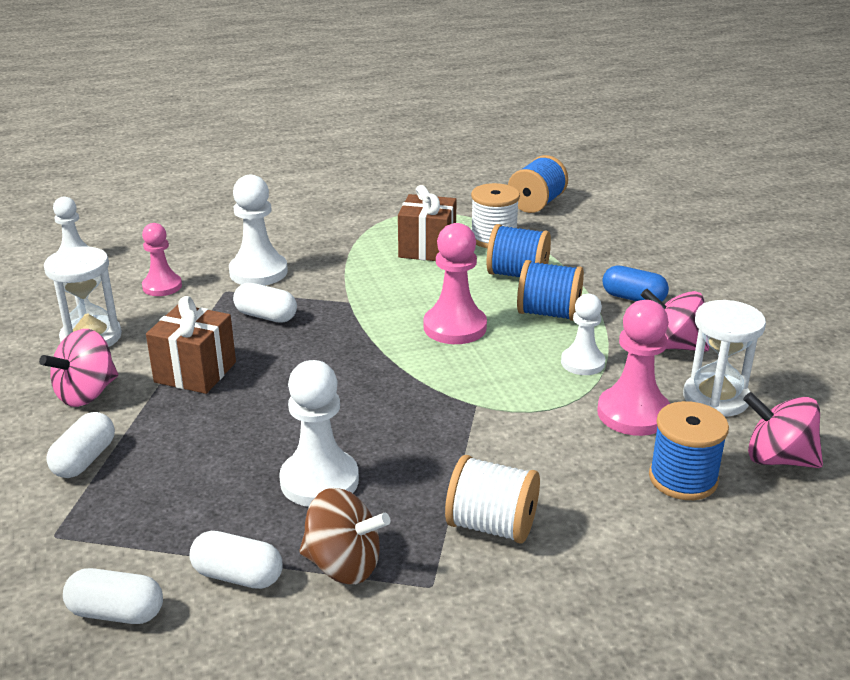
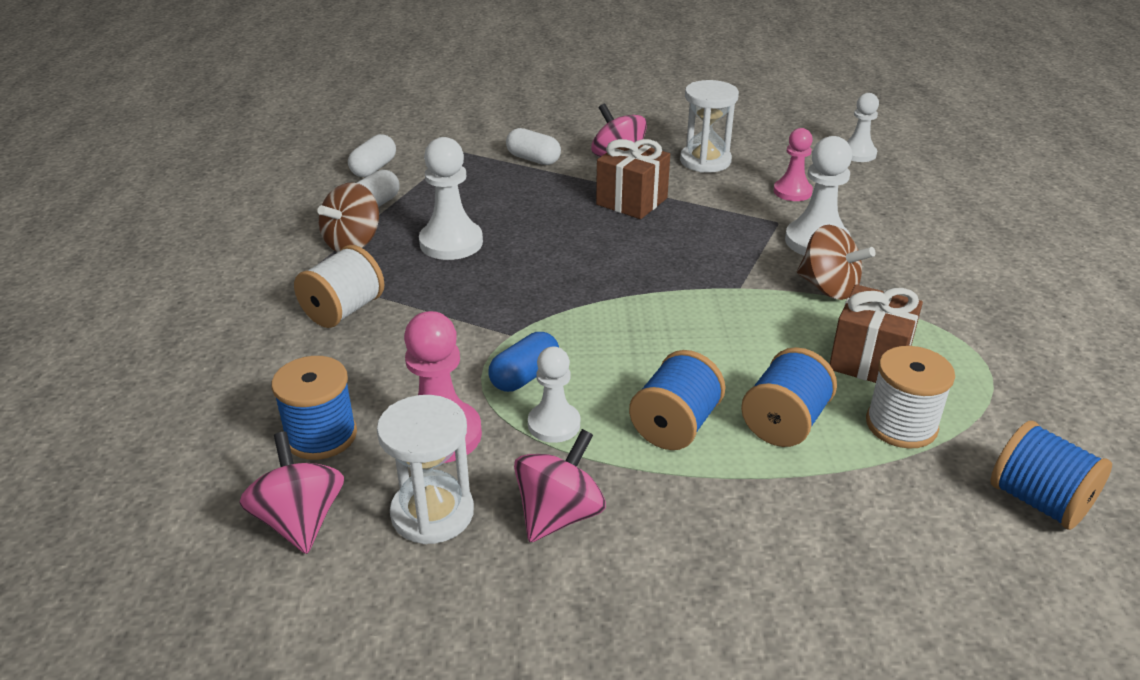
camera: 105 degrees right, 5 degrees up
(266, 316) = (720, 239): white capsule -> none
(334, 265) = (828, 288): none -> brown spinning top
(455, 327) = (664, 347): pink pawn -> none
(633, 298) = (695, 518): blue capsule -> blue capsule (524, 376)
(778, 459) = (300, 521): pink spinning top -> pink spinning top turned 60 degrees counterclockwise

